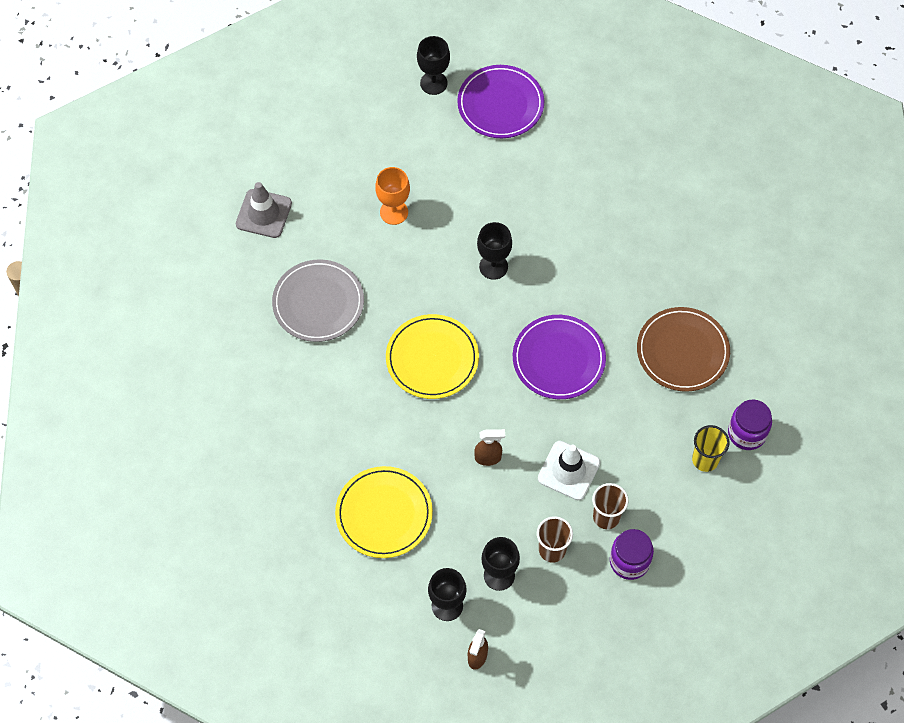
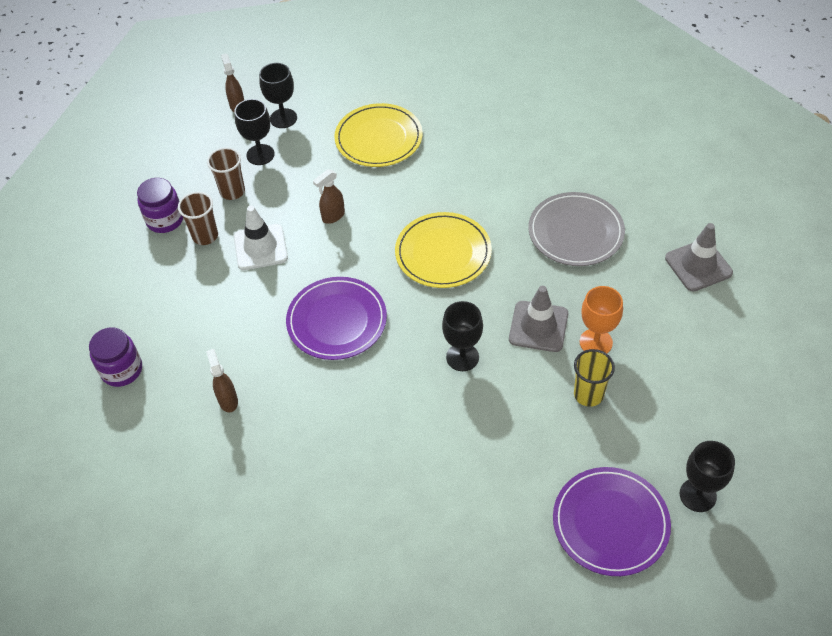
camera: 145 degrees right, 10 degrees down
(420, 251) = (538, 326): none -> grey traffic cone
(682, 351) = (228, 400): brown plate -> brown spray bottle
(705, 460) = (148, 325): yellow cup -> yellow cup (588, 394)

